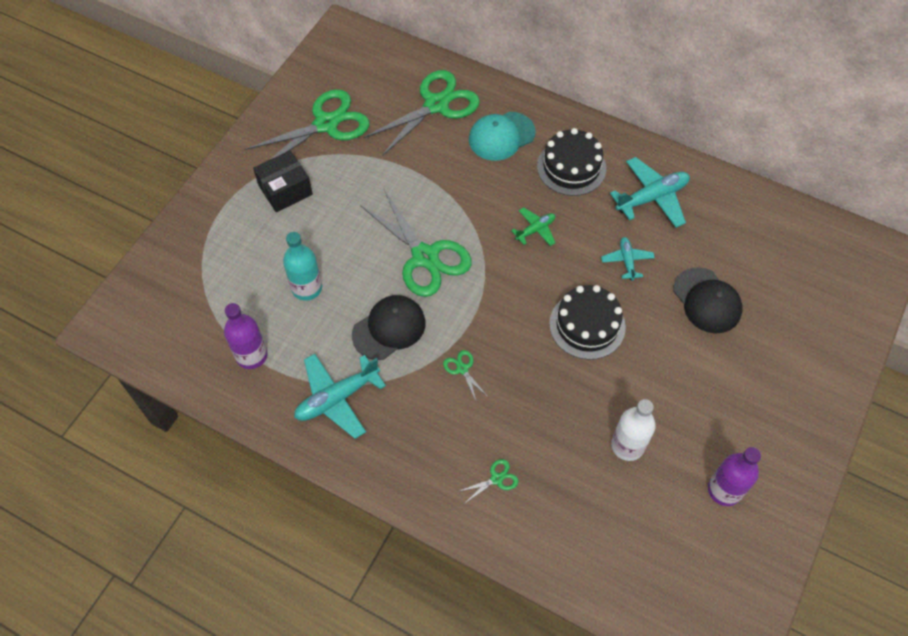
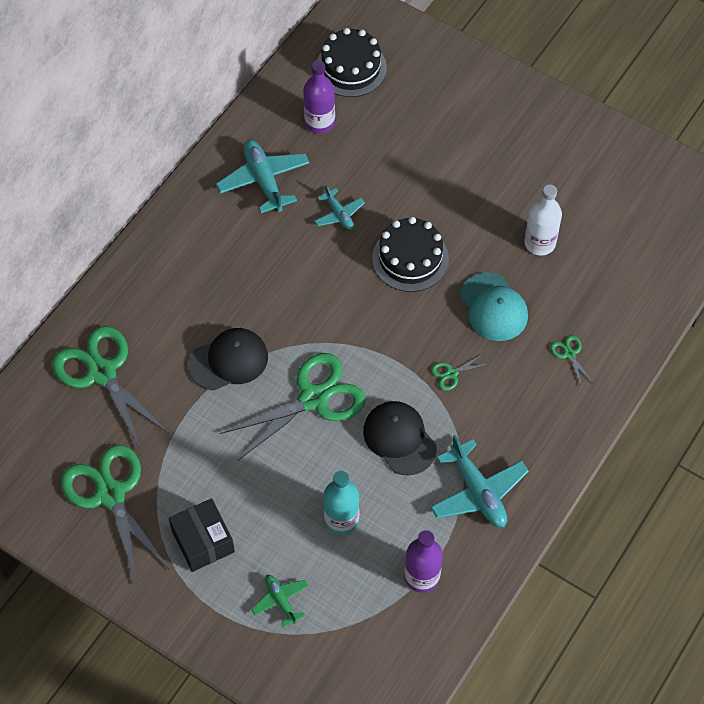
camera: 85 degrees left, 0 degrees up
(501, 136) = (160, 310): turquoise cap -> turquoise cap (493, 307)
(535, 230) = (291, 291): green plane -> green plane (281, 601)
(571, 167) = (213, 247): black cake -> black cake (351, 68)
(627, 261) = (339, 214): turquoise plane -> turquoise plane turned 120 degrees counterclockwise
(707, 300) = (391, 154): black cap -> black cap (228, 361)
(724, 490) = (584, 176): purple bottle -> purple bottle (319, 122)

